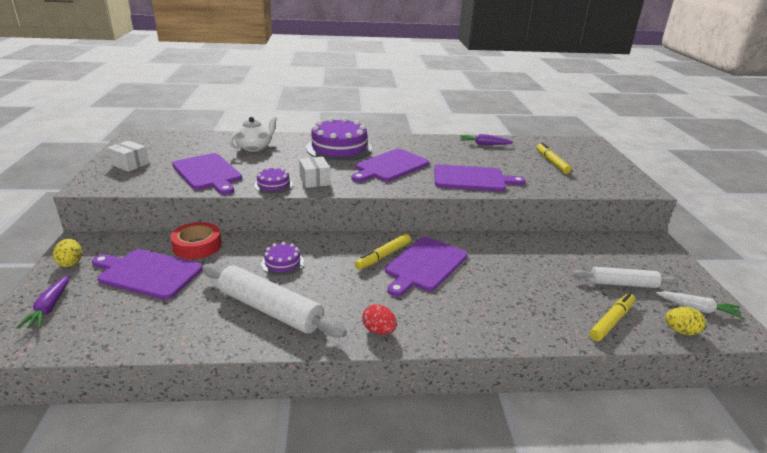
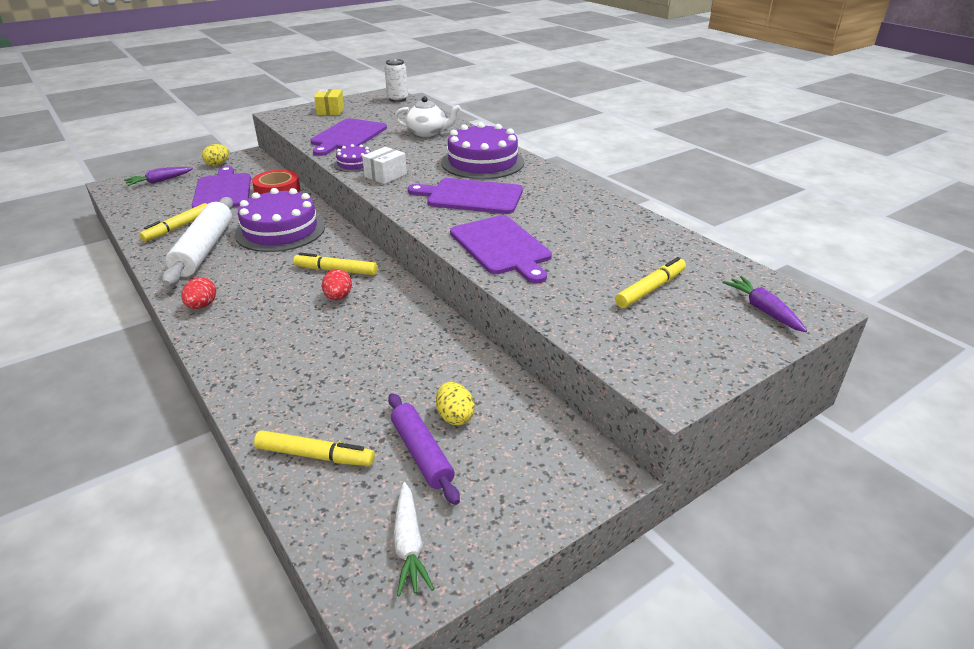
camera: 60 degrees right, 5 degrees up
(130, 164) = (330, 111): white box -> yellow box
(158, 136) = (397, 99): none -> white can
(198, 316) = (178, 227): none -> yellow marker
(282, 263) = (280, 230): purple cake -> purple cake, size x2.03
(424, 265) = (338, 297): purple cutting board -> red egg
(484, 144) = (634, 229): purple carrot -> purple carrot (763, 310)
(622, 284) = (422, 453): white rolling pin -> purple rolling pin
(680, 331) = (332, 528): yellow egg -> yellow egg (455, 416)

